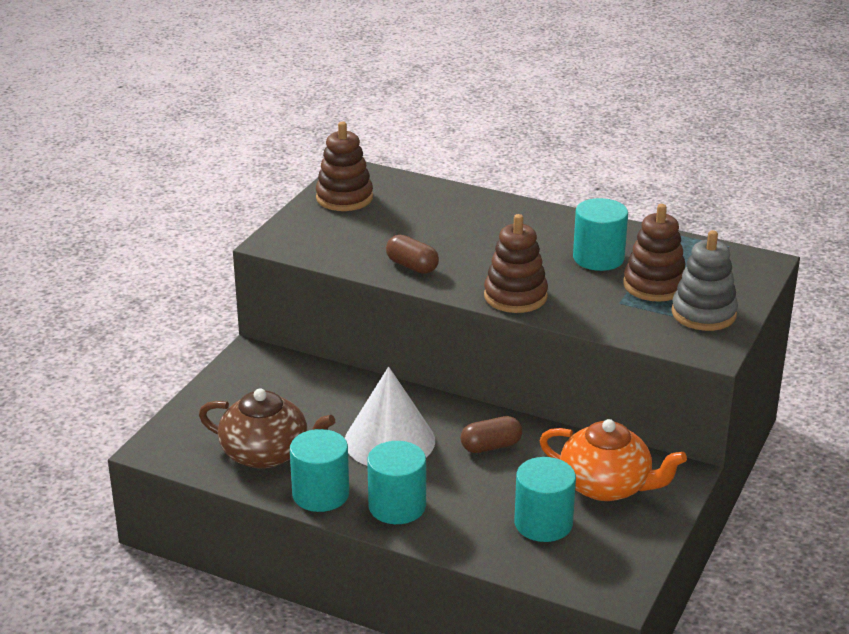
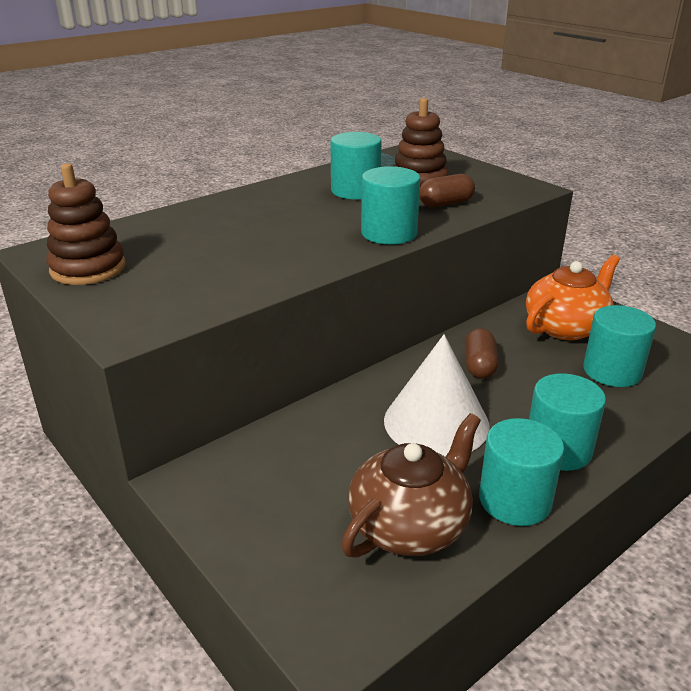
camera: 65 degrees left, 0 degrees up
(412, 266) = (281, 265): brown capsule -> brown capsule (446, 204)
(515, 296) = (389, 233): brown stacking toy -> turquoise cylinder
(703, 313) = (476, 179): grey stacking toy -> none

